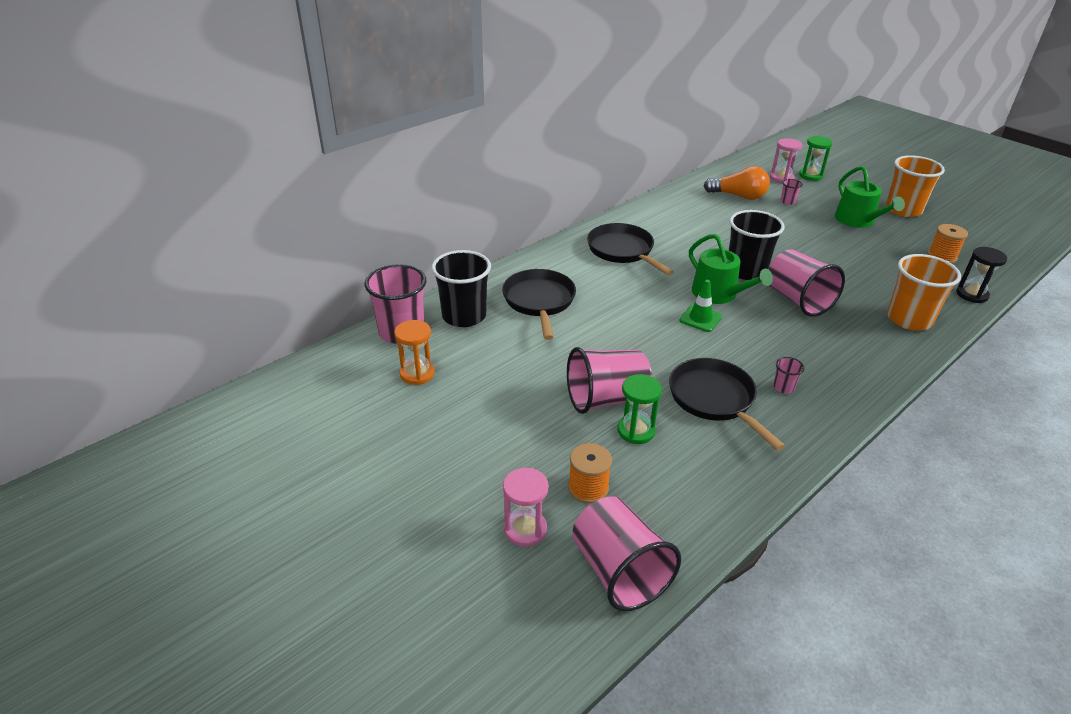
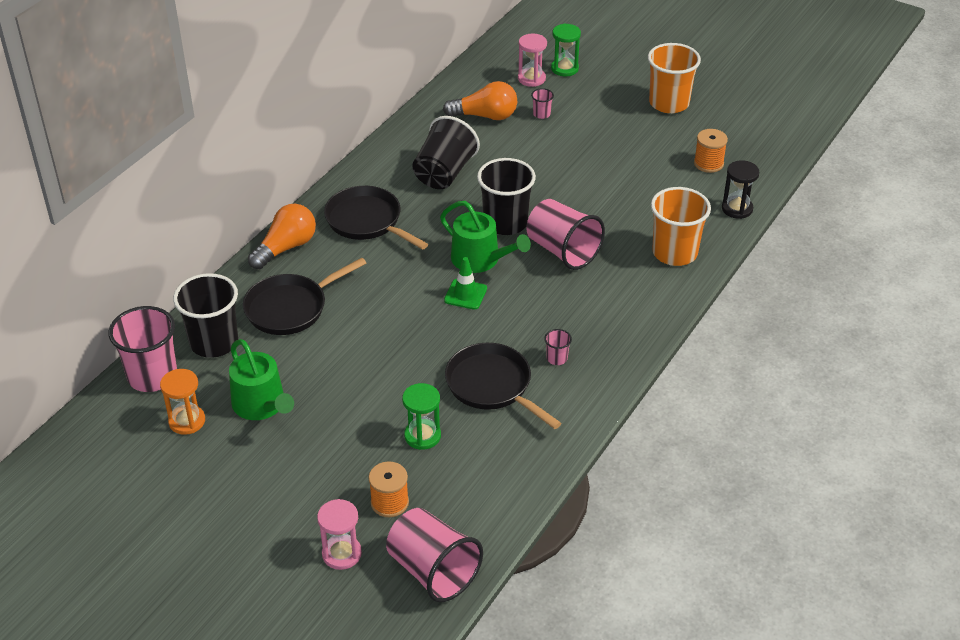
camera: 15 degrees left, 5 degrees up
(539, 302) = (291, 308): black pan -> black pan turned 105 degrees counterclockwise
(548, 258) = (286, 248): none -> orange light bulb
(606, 399) = (387, 408): pink cup -> none
(696, 228) = (444, 173): none -> black cup
(857, 221) = (620, 129): green watering can -> green watering can (261, 405)

